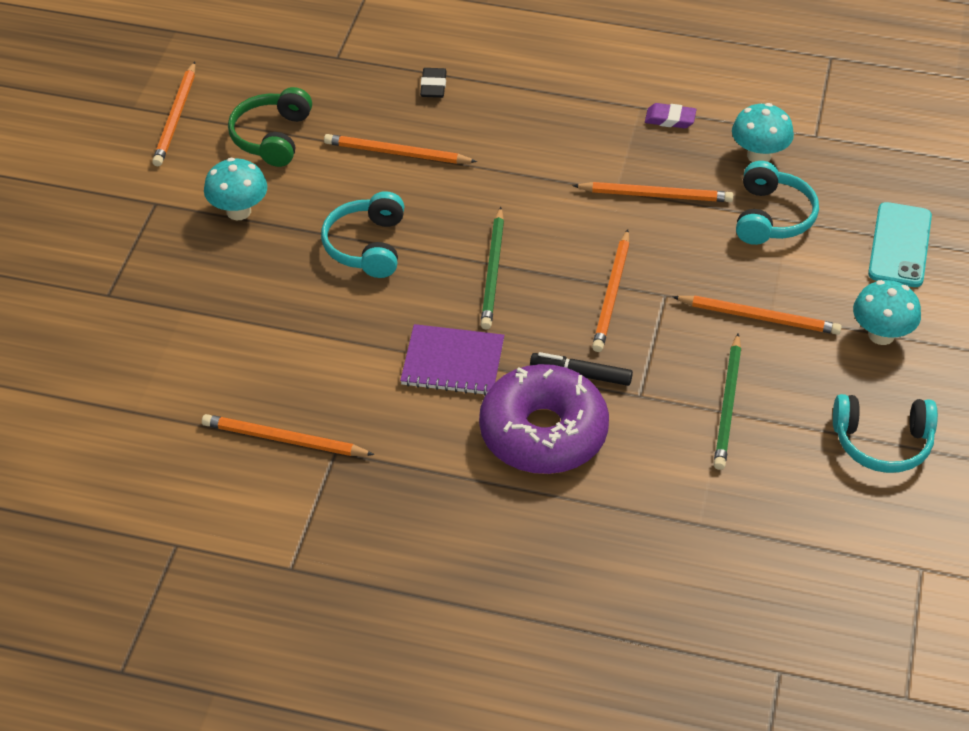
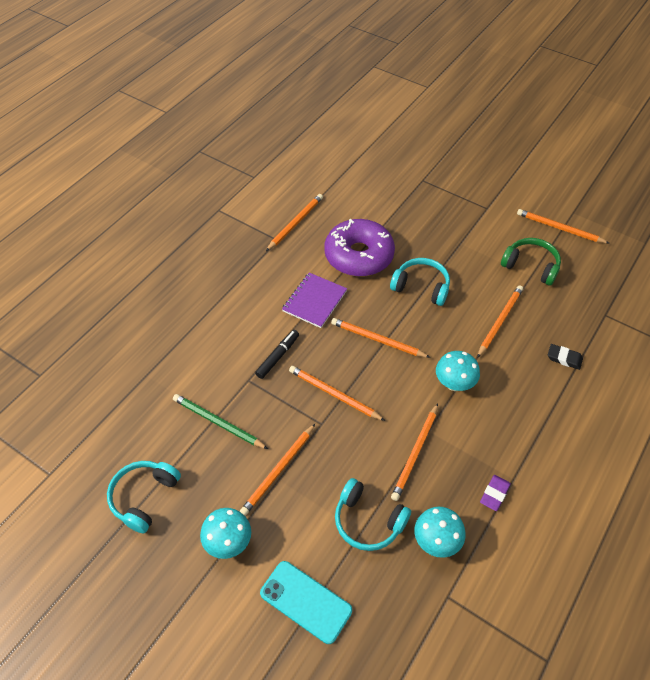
camera: 110 degrees right, 5 degrees up
(238, 211) = (469, 239): turquoise mushroom -> turquoise mushroom (454, 384)
(493, 271) = (378, 340): green pencil -> orange pencil
(543, 433) = (245, 326): purple donut -> purple donut (359, 255)

